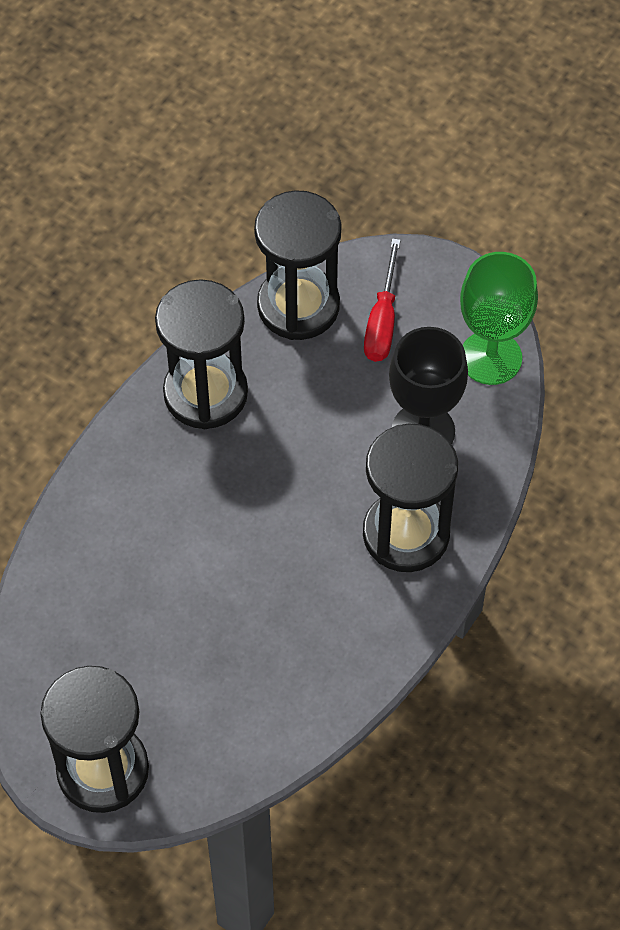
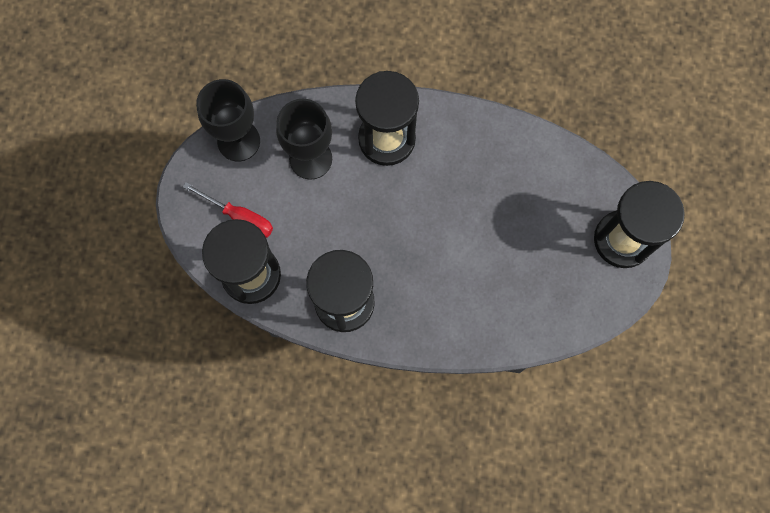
camera: 115 degrees left, 15 degrees up
(382, 321) = (239, 217): red screwdriver -> red screwdriver turned 45 degrees clockwise
(490, 358) = (238, 141): green goblet -> black goblet

